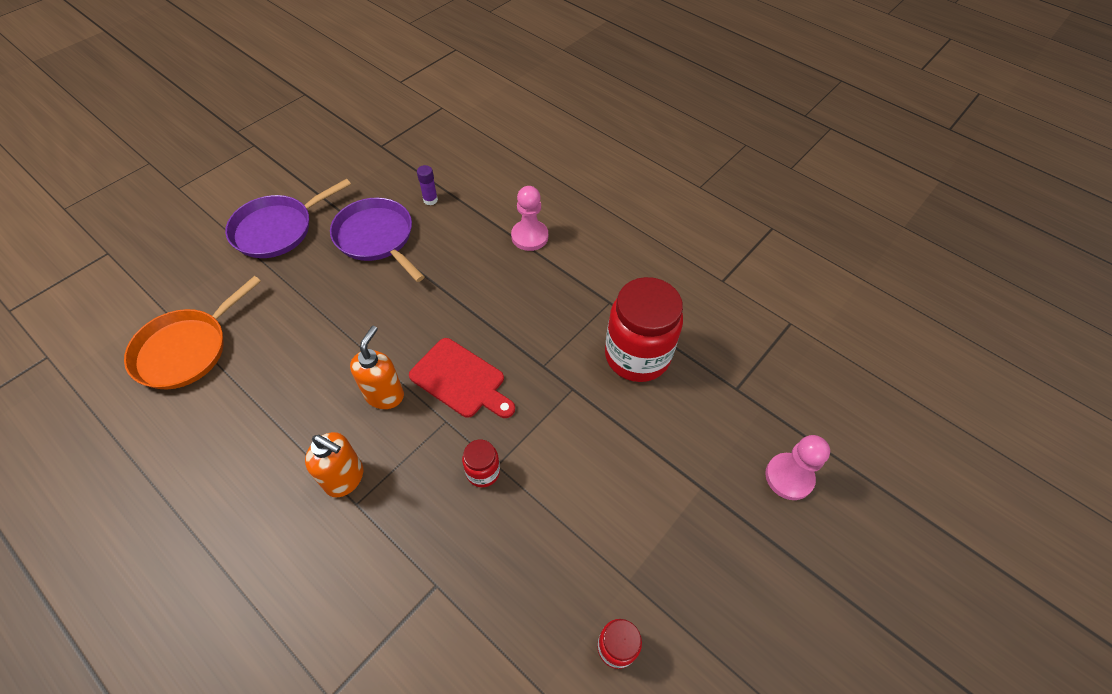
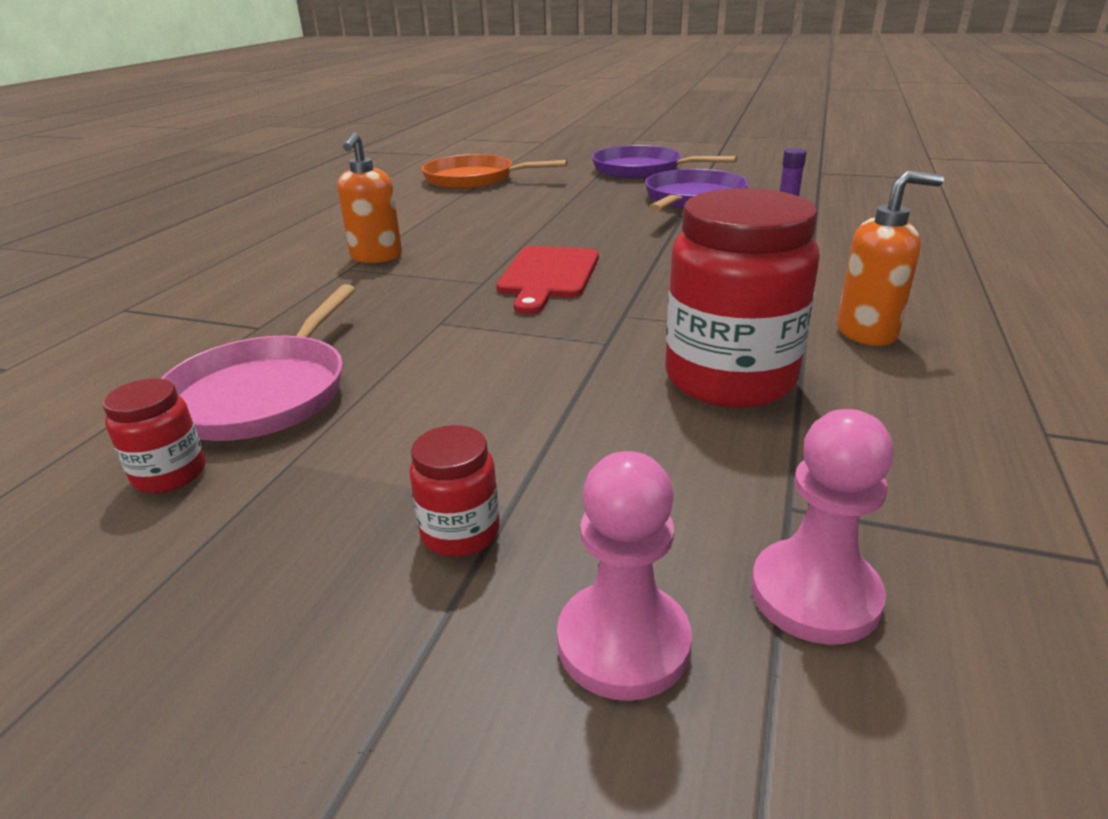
camera: 70 degrees right, 25 degrees down
(385, 395) = (491, 248): orange soap dispenser -> orange soap dispenser (867, 332)
(483, 472) = (424, 316): red jar -> red jar (460, 533)
(529, 236) = (829, 259): pink pawn -> pink pawn (814, 594)
(544, 588) = (264, 393): none -> pink pan

